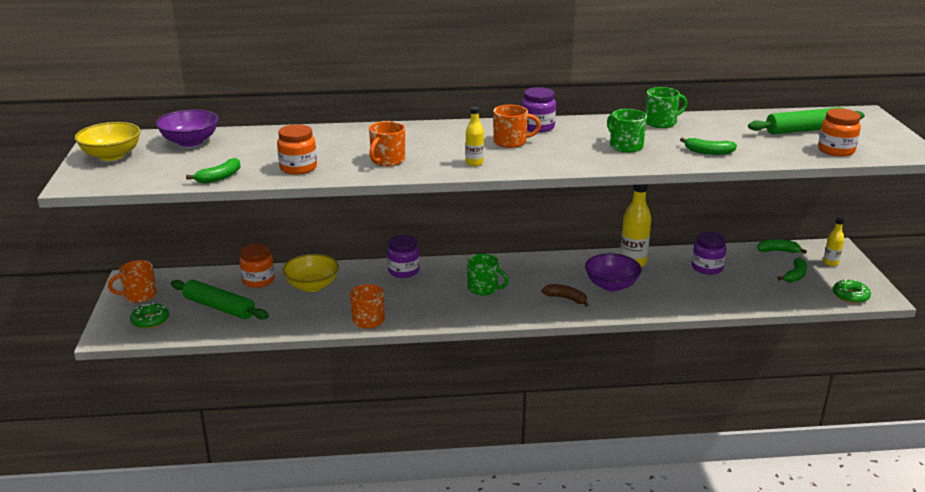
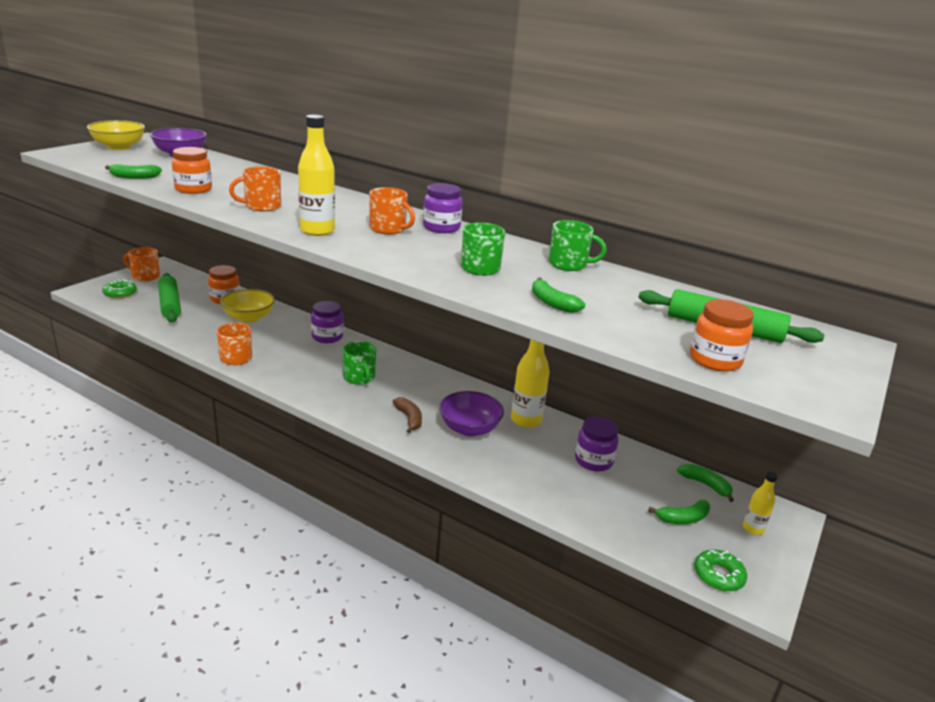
camera: 35 degrees right, 0 degrees up
(474, 163) = (317, 231): yellow bottle -> yellow bottle, size x1.78

